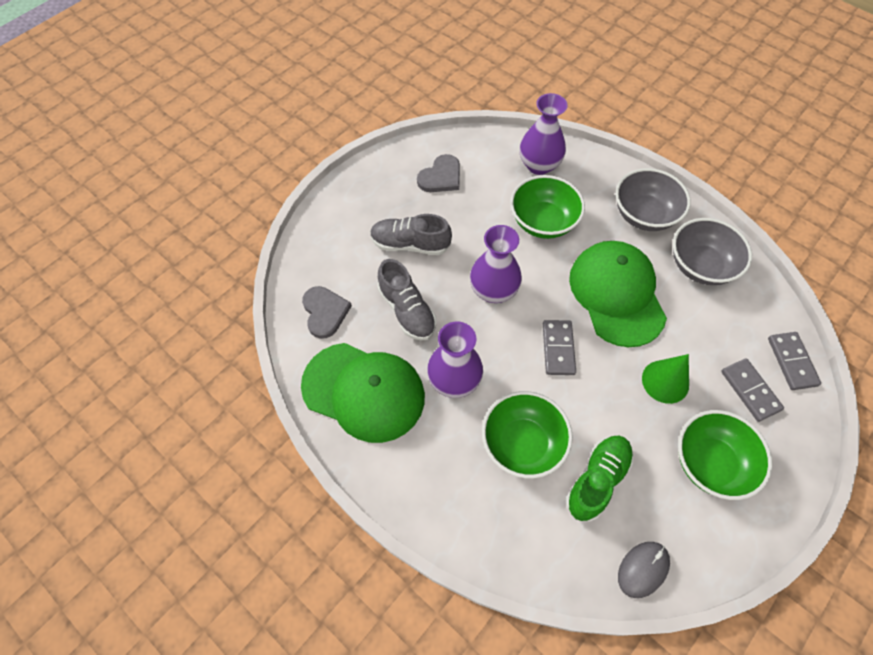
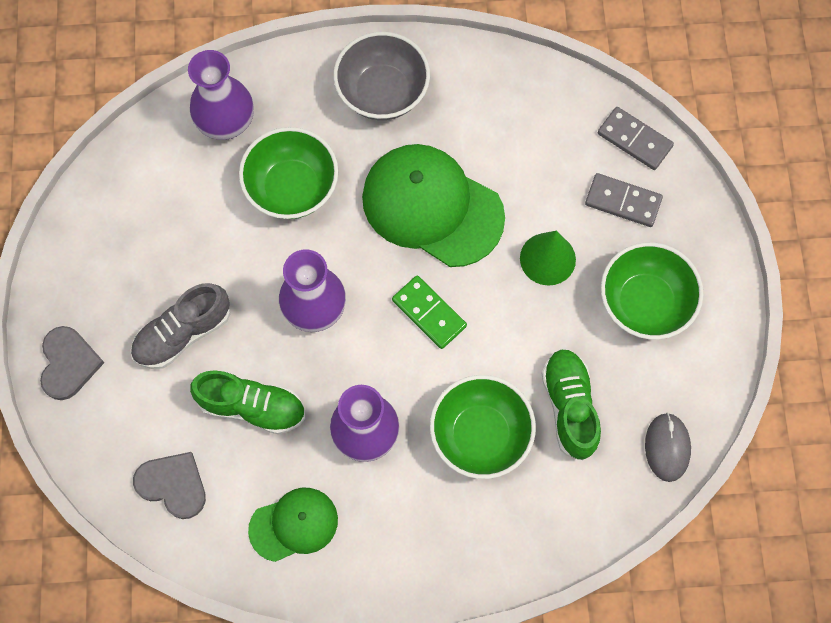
camera: 45 degrees left, 10 degrees up
(364, 391) = (294, 524): green cap -> green cap, size x0.56
(407, 310) = (252, 406): grey shoe -> green shoe
(441, 177) = (136, 226): grey heart -> grey heart (68, 363)
(558, 348) = (429, 313): grey domino -> green domino
(700, 266) = (481, 106): grey bowl -> none

